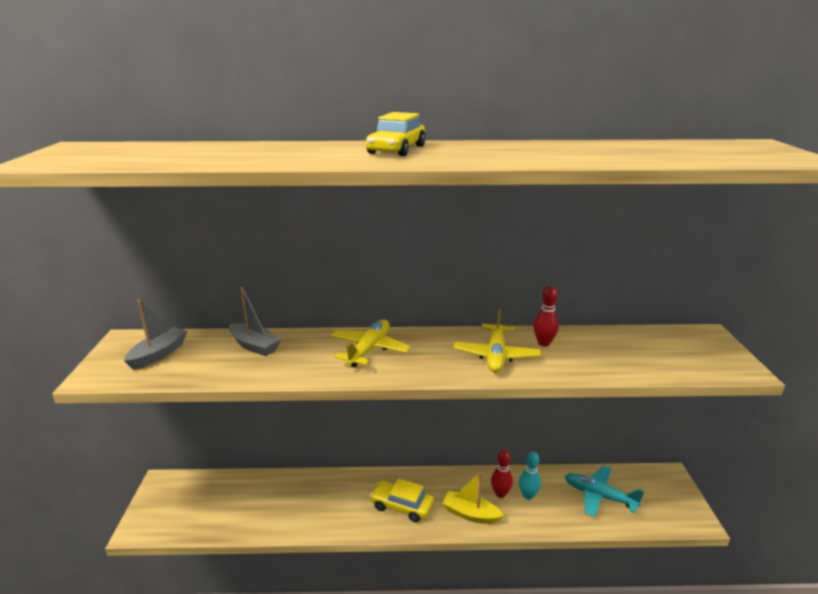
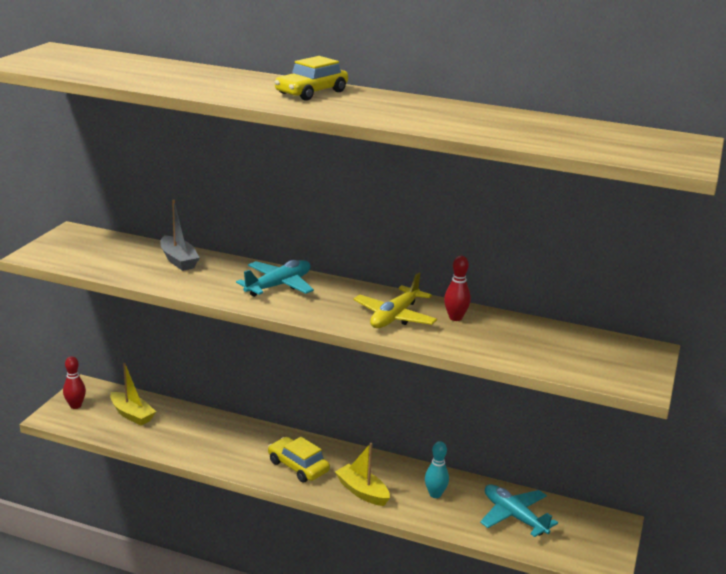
camera: 20 degrees right, 0 degrees up
(158, 354) = (94, 249): grey boat -> none
(220, 499) = (132, 415): none -> yellow boat
(369, 349) = (278, 285): yellow plane -> turquoise plane
(500, 494) = (407, 485): red bowling pin -> red bowling pin (75, 406)

